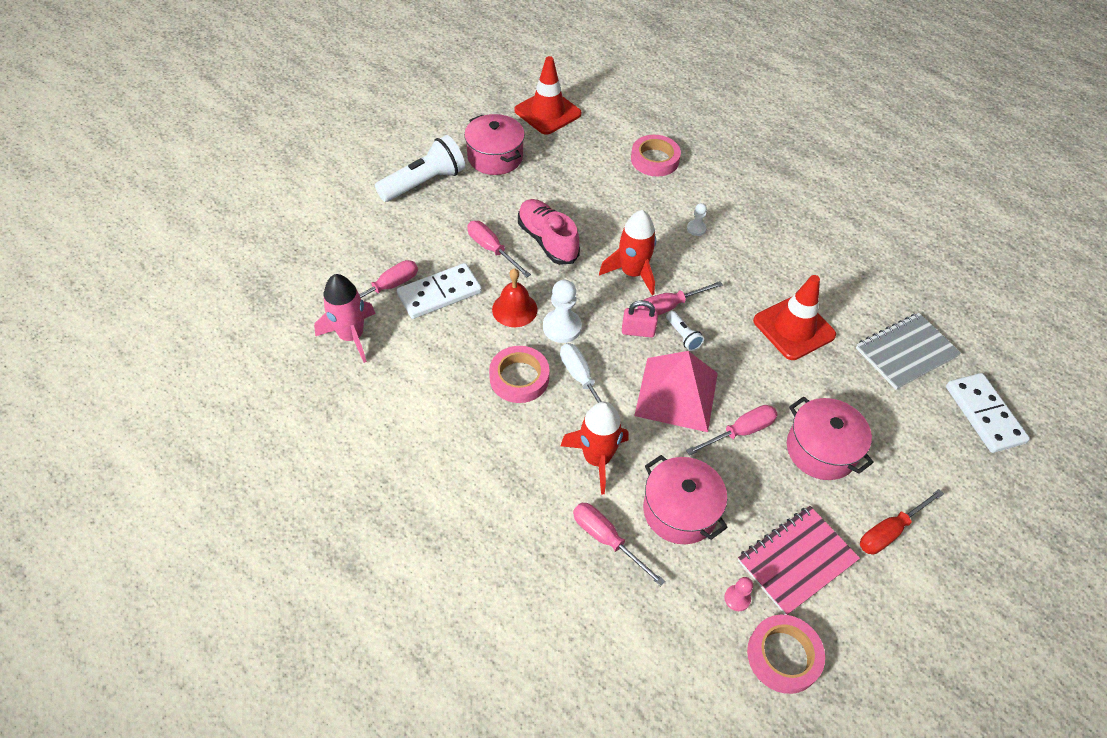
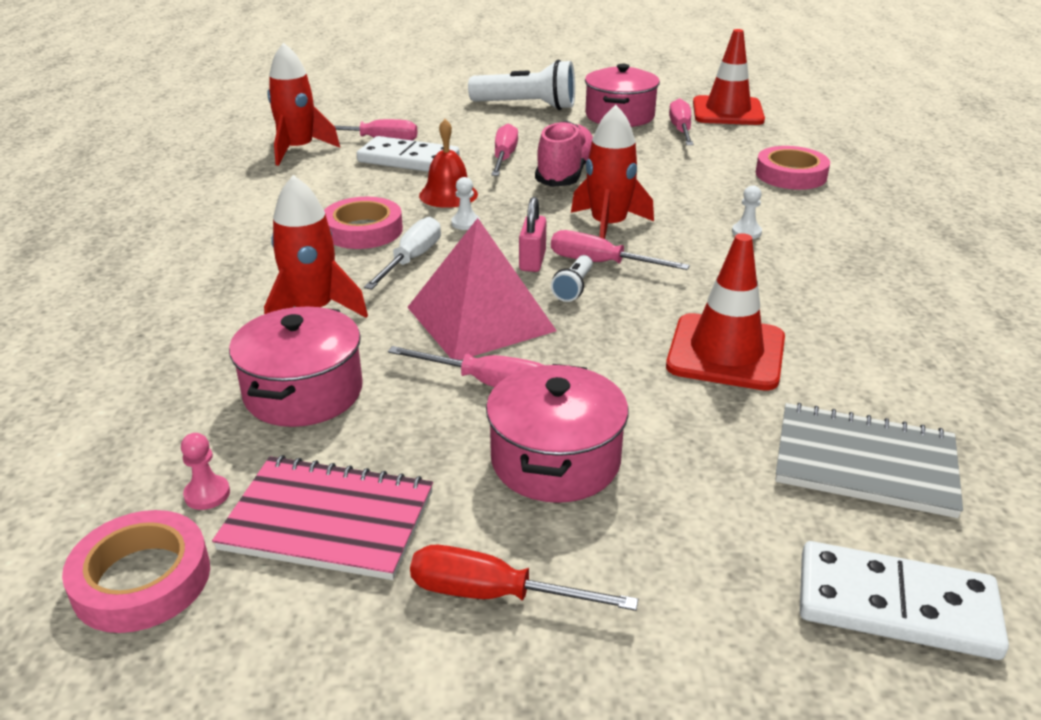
camera: 50 degrees right, 20 degrees down
(351, 336) = (298, 150): pink rocket -> red rocket
(562, 327) = (465, 223): white pawn -> white pawn, size x0.55
(607, 540) = (202, 362): pink screwdriver -> pink screwdriver (681, 130)
(638, 331) = (532, 261): pink padlock -> pink padlock turned 45 degrees clockwise
(984, 414) = (896, 605): white domino -> white domino turned 75 degrees clockwise

